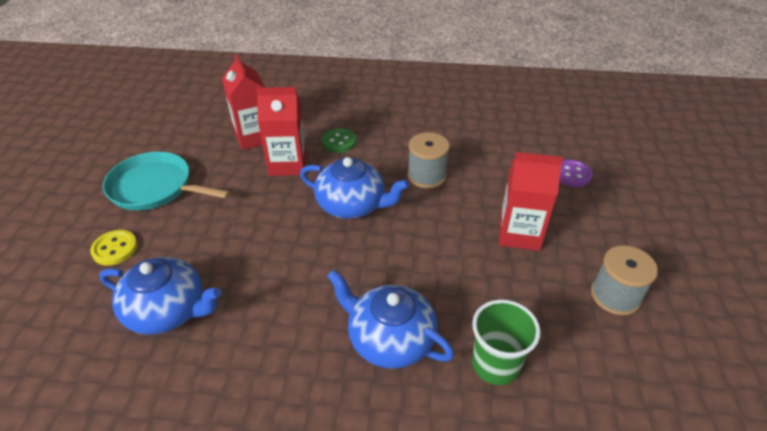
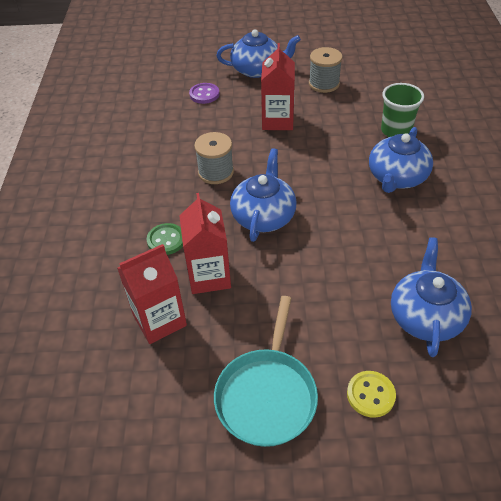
camera: 95 degrees left, 5 degrees up
(639, 226) = (257, 69): none -> blue teapot

